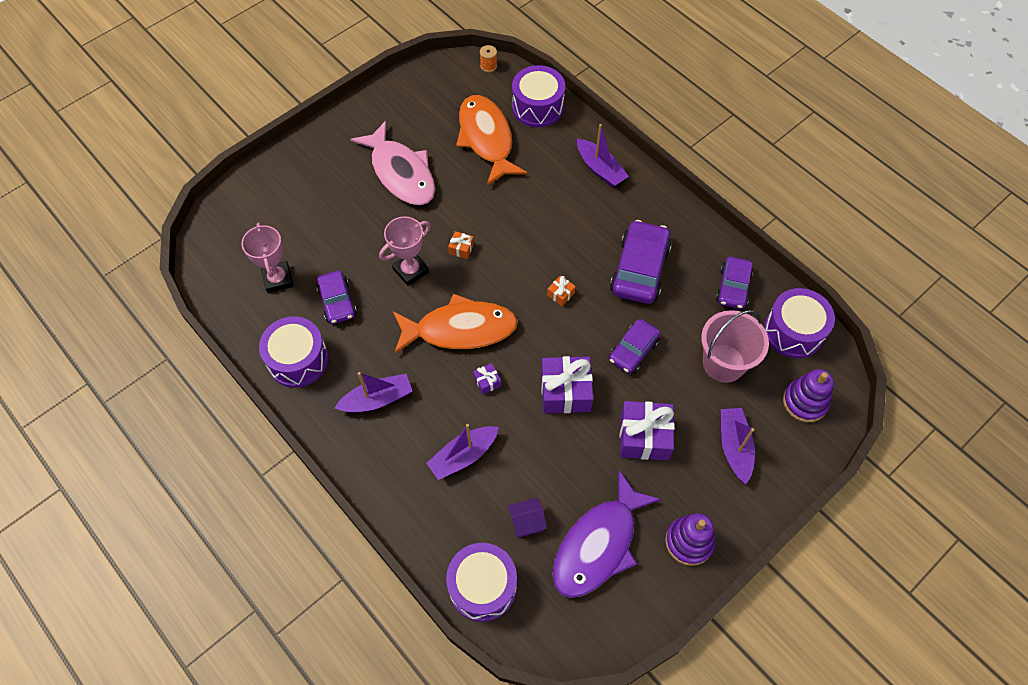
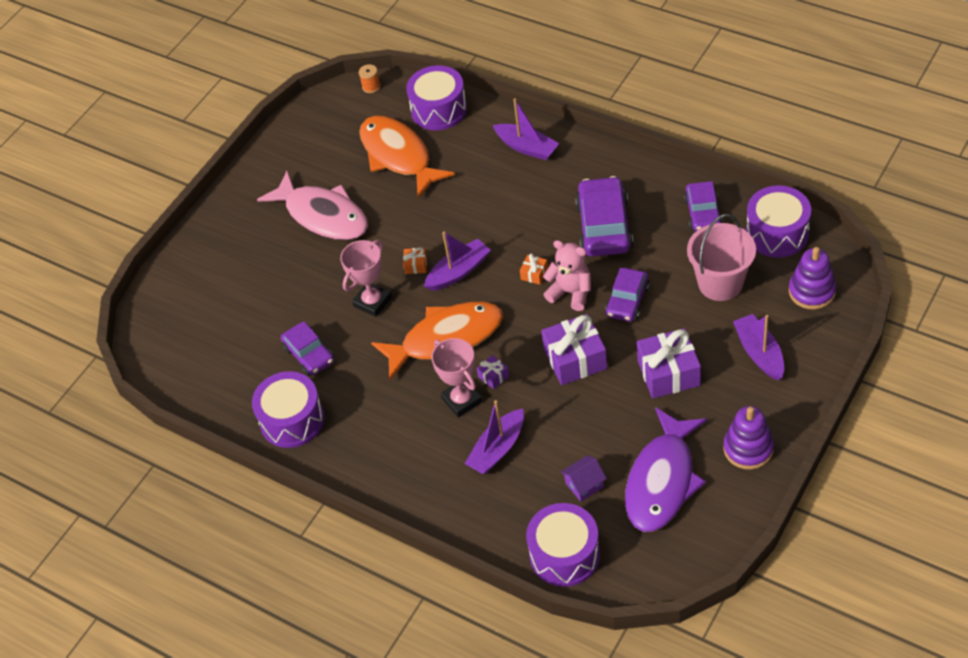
camera: 10 degrees left, 10 degrees down
(278, 279) = (238, 354): pink trophy -> pink trophy (462, 400)
(377, 399) = (389, 428): purple boat -> purple boat (458, 272)
(586, 324) = (571, 292): none -> pink teddy bear

